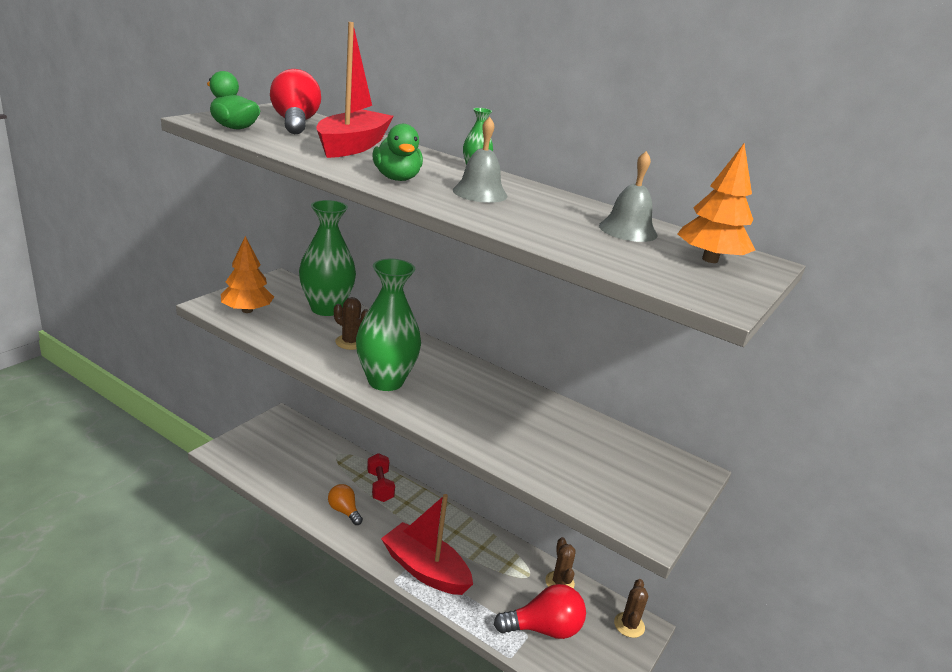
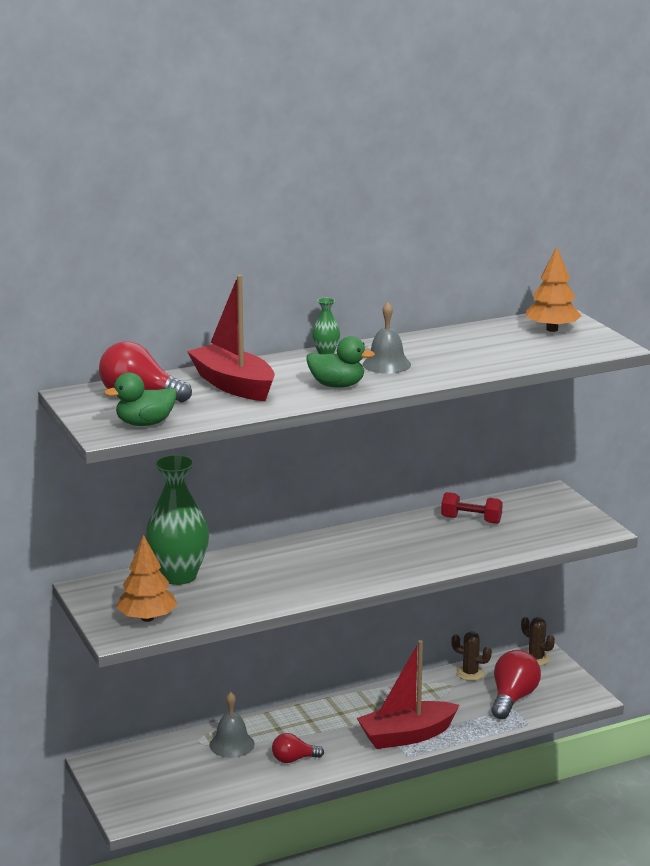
camera: 55 degrees left, 5 degrees down
(344, 511) = (293, 759): orange light bulb -> red light bulb
(350, 342) = (259, 578): brown cactus -> none
(380, 486) = (273, 729): red dumbbell -> red dumbbell (471, 520)
(385, 381) = (342, 577): green vase -> none
(628, 230) = (488, 337): grey bell -> grey bell (232, 744)

